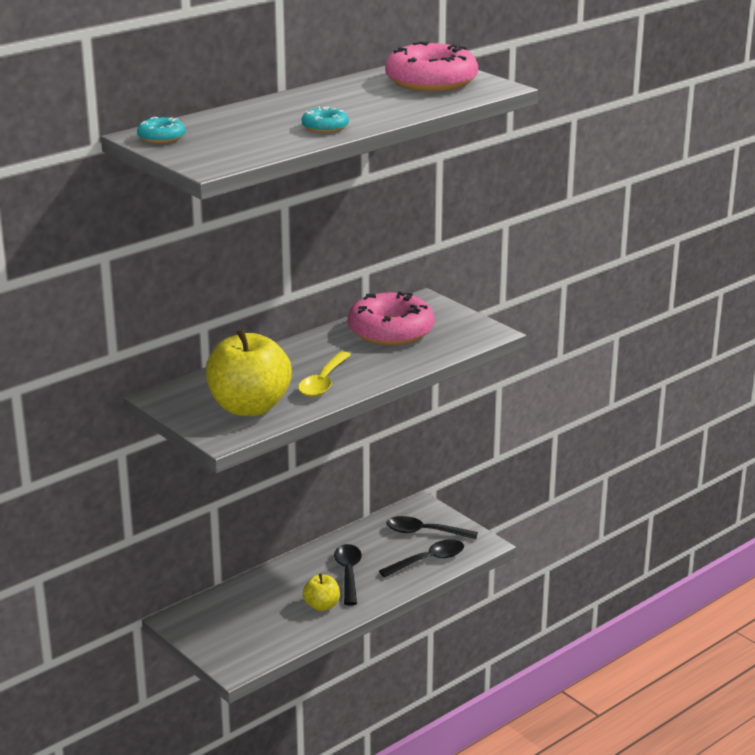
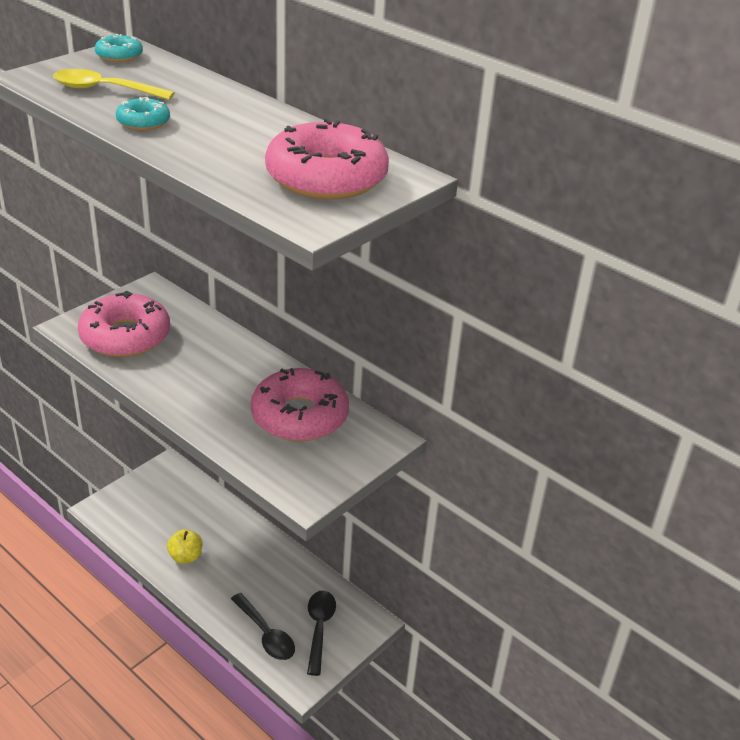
camera: 80 degrees right, 10 degrees up
(249, 407) = (125, 336): yellow apple -> pink donut
(323, 382) = (176, 376): yellow spoon -> yellow spoon (104, 90)
(348, 573) = (239, 571): black spoon -> none

